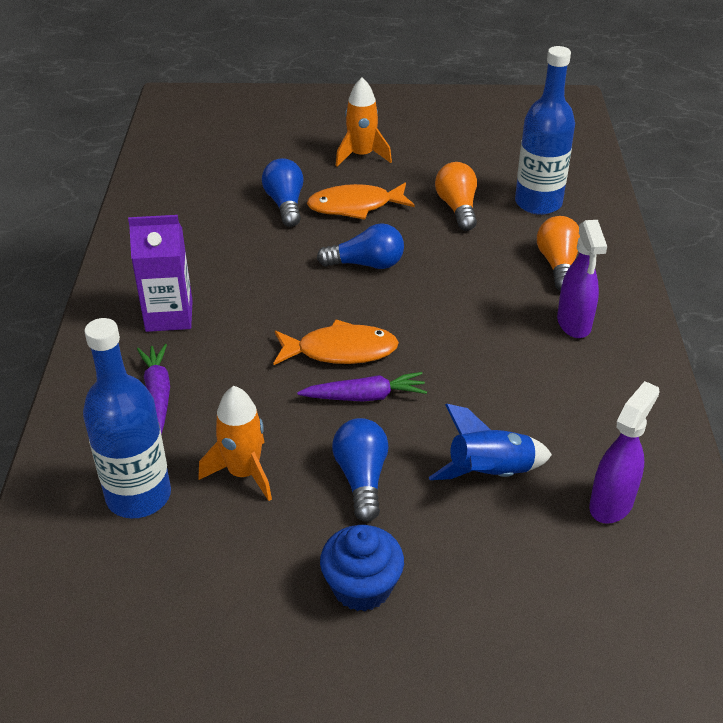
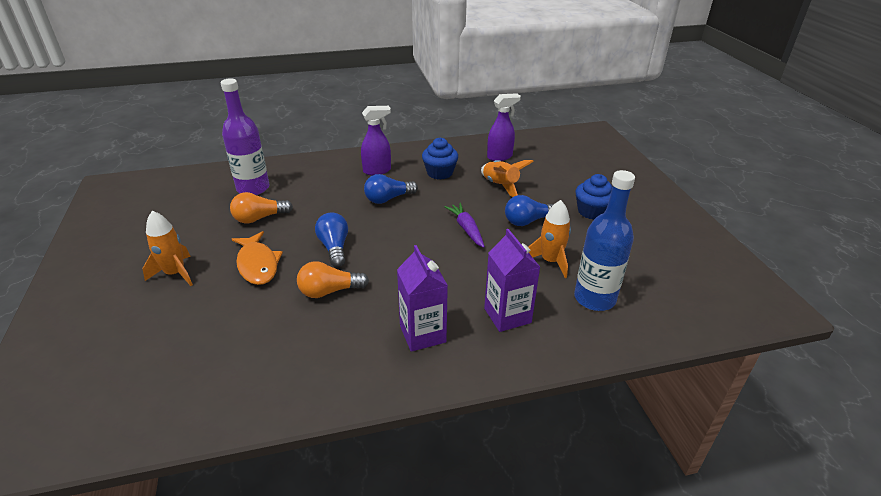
camera: 105 degrees left, 5 degrees down
(157, 393) = (507, 315): purple carrot -> purple carton
(285, 204) = (254, 303): blue light bulb -> blue light bulb (388, 199)
(340, 351) = (430, 244): orange fish -> none
(490, 473) = (500, 186): blue rocket -> orange rocket
(538, 203) = (253, 188): blue bottle -> purple bottle
(554, 399) = (440, 173): none -> blue cupcake
(558, 265) = (322, 178): orange light bulb -> orange light bulb (329, 291)
(611, 503) = (500, 157): purple spray bottle -> purple spray bottle turned 135 degrees clockwise

